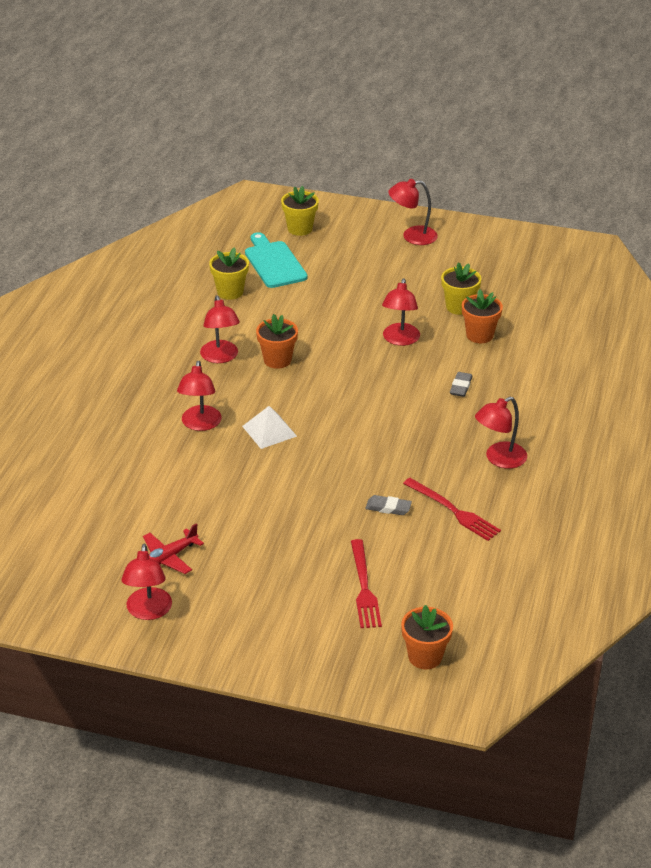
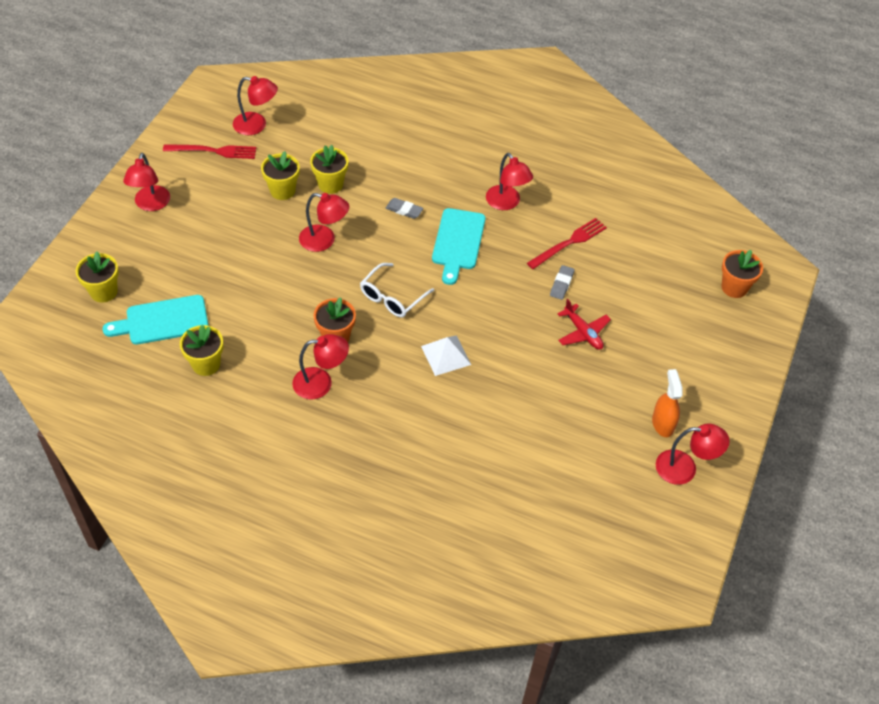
camera: 85 degrees left, 15 degrees up
(168, 557) = (616, 448): red plane -> red plane (583, 332)
(200, 424) = (427, 409): red lamp -> red lamp (256, 125)
(206, 593) = (663, 423): none -> orange spray bottle
(336, 390) = (392, 297): none -> white glasses
(364, 587) = (657, 314): red fork -> red fork (213, 151)
(426, 427) = (458, 242): none -> turquoise cutting board
(479, 335) = (330, 184): orange flower pot -> yellow flower pot

